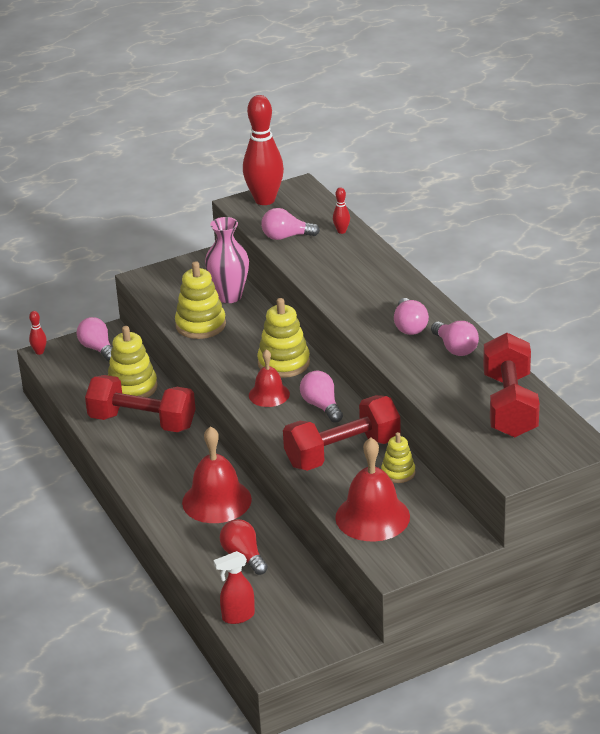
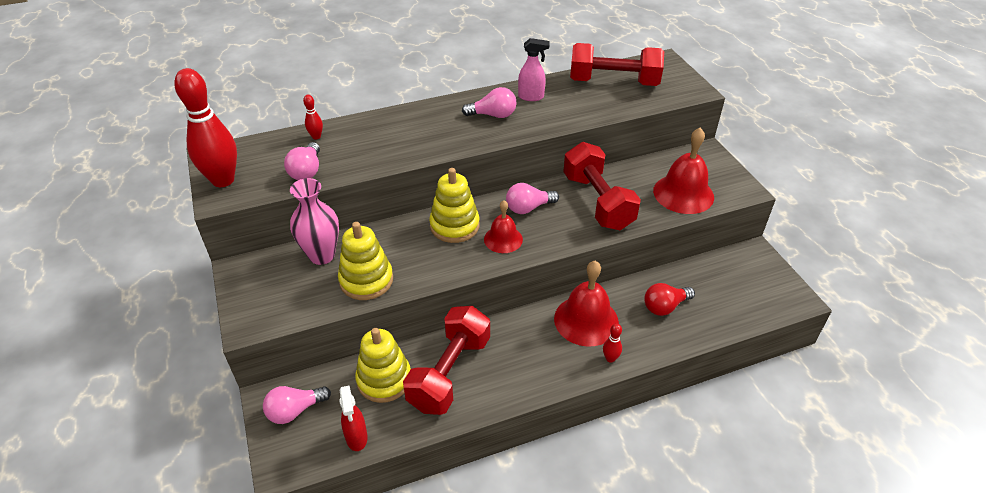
camera: 85 degrees left, 10 degrees up
(39, 352) = (275, 474): red bowling pin -> red bowling pin (610, 358)
(237, 616) = (743, 316): red spray bottle -> red spray bottle (356, 438)
(398, 472) = (626, 175): yellow stacking toy -> none
(455, 348) = (531, 97): pink light bulb -> pink spray bottle

